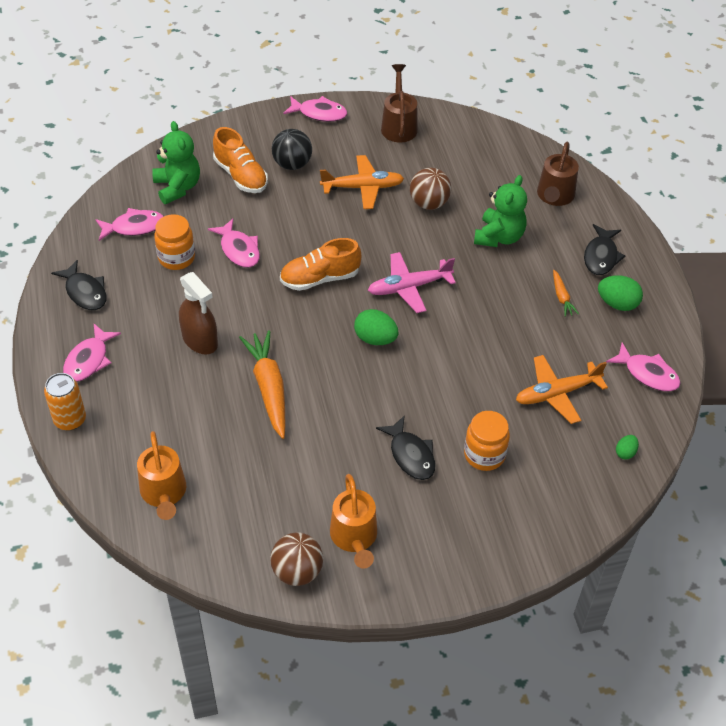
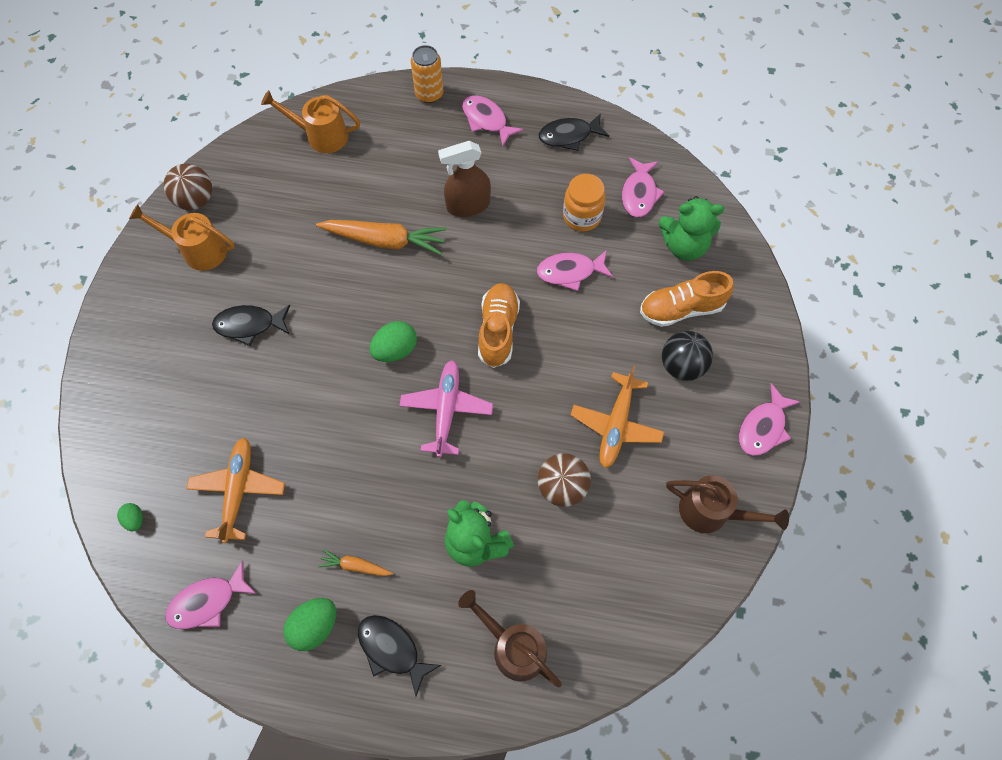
camera: 115 degrees right, 15 degrees up
(484, 455) = (212, 387): orange jar -> none

